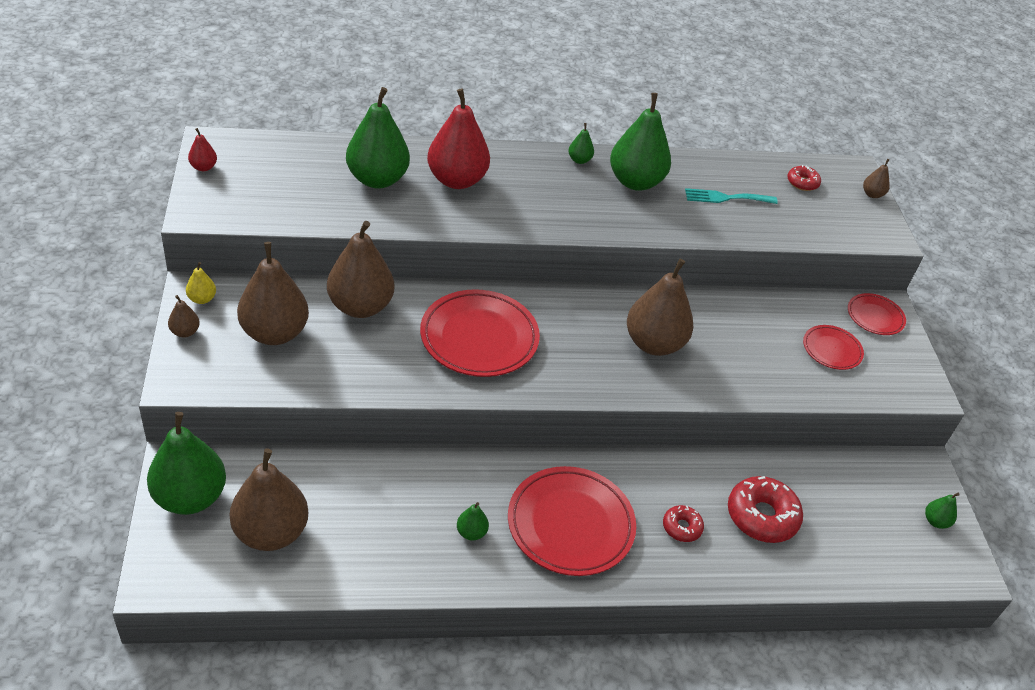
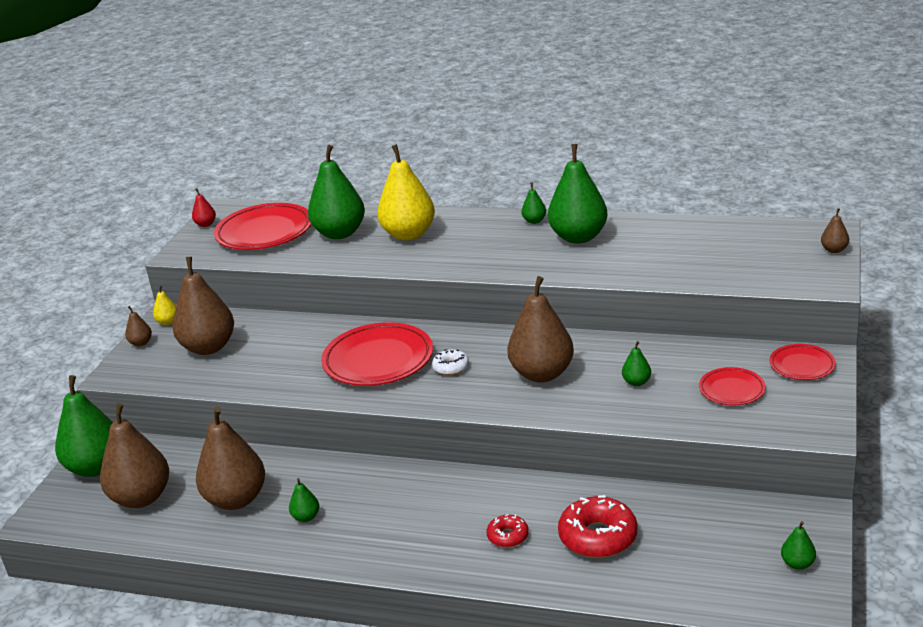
camera: 30 degrees right, 15 degrees down
(360, 306) = (290, 333): brown pear -> brown pear (236, 499)
(457, 180) = (409, 234): red pear -> yellow pear
(560, 342) = (451, 367): none -> white donut
(570, 524) = (400, 521): red plate -> red plate (264, 232)
(726, 198) = (664, 250): turquoise fork -> none
(746, 347) = (636, 382): none -> green pear
(802, 183) = (758, 240): red donut -> none

